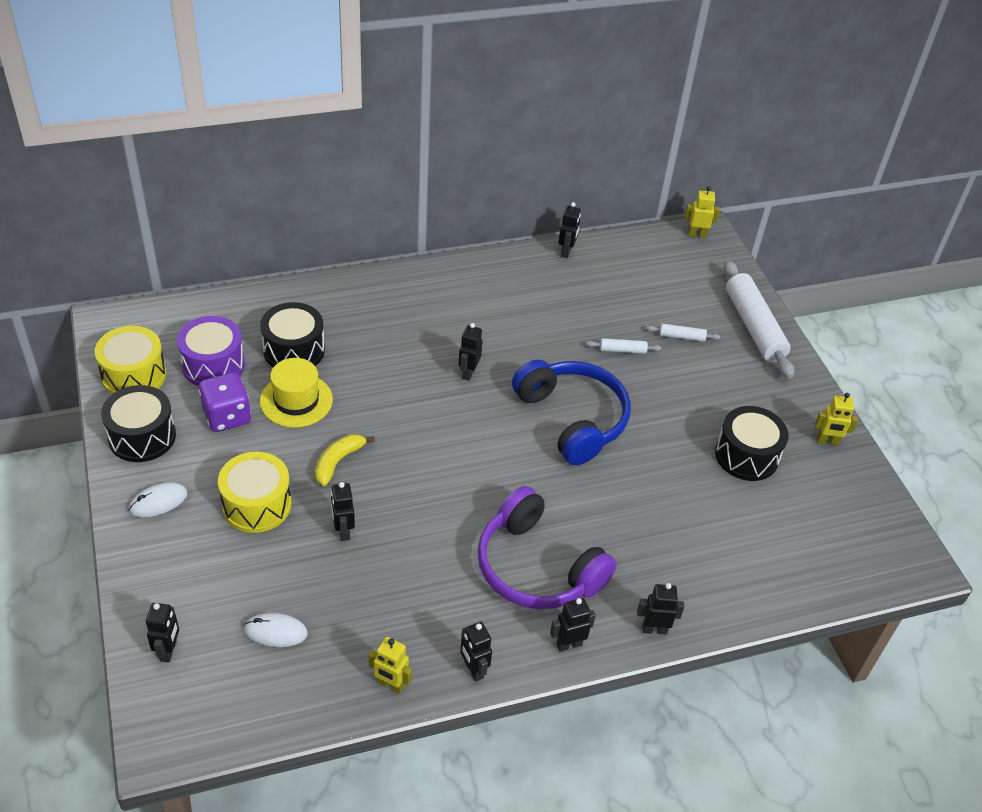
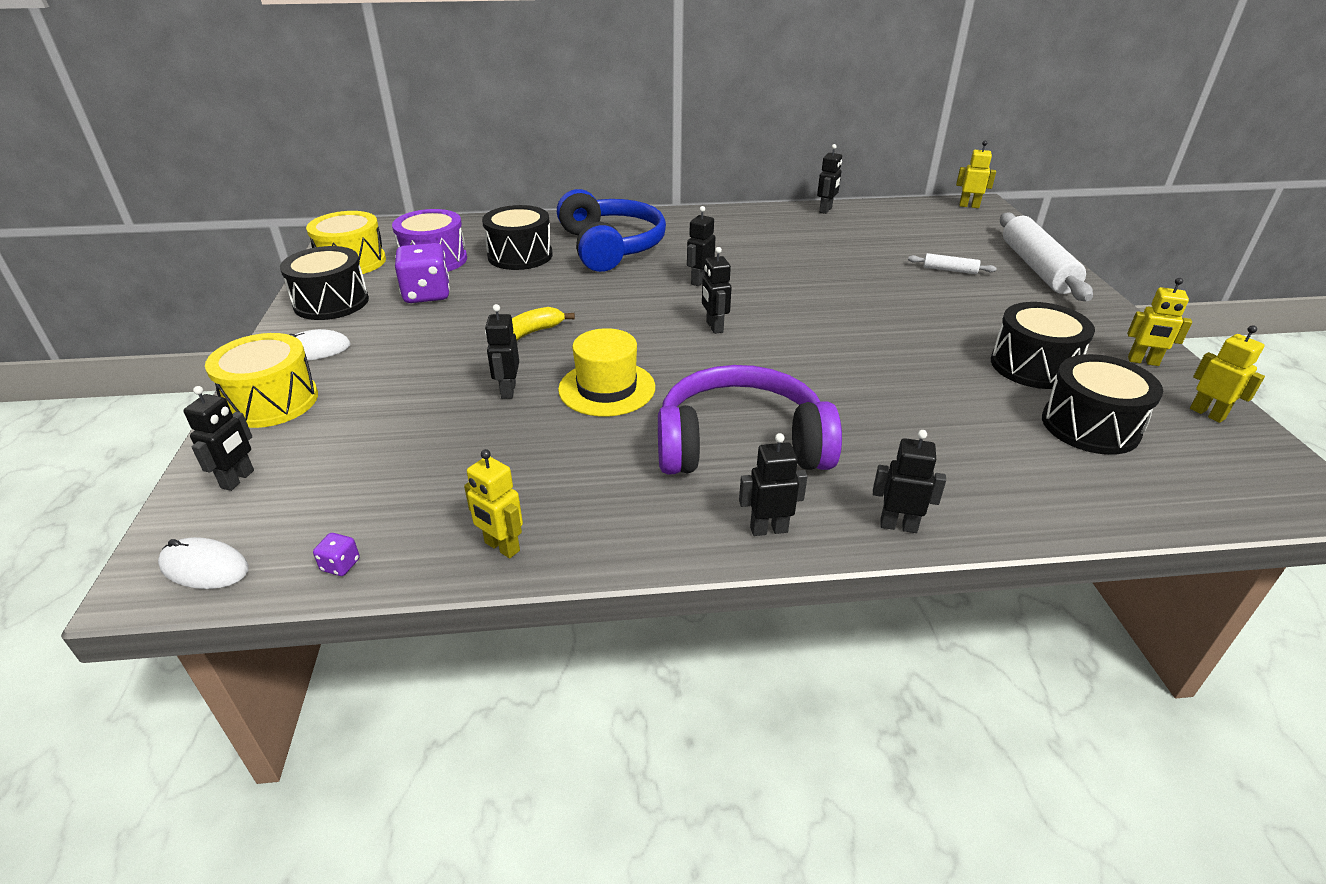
camera: 15 degrees right, 10 degrees down
(257, 505) = (420, 361): yellow drum -> yellow drum (272, 401)
(275, 632) = (379, 474): white mouse -> white mouse (204, 567)
(284, 716) = (340, 565): none -> purple dice
(296, 400) = (505, 288): yellow hat -> yellow hat (607, 388)
(473, 670) = (623, 543): black robot -> black robot (714, 327)
(537, 567) = (741, 444): purple headphones -> purple headphones turned 120 degrees clockwise
(572, 419) = (812, 321): blue headphones -> blue headphones (610, 247)
(622, 350) = (879, 275): white rolling pin -> none
(783, 517) = (1090, 426): none -> black drum
(865, 494) = (1207, 414): none -> yellow robot

